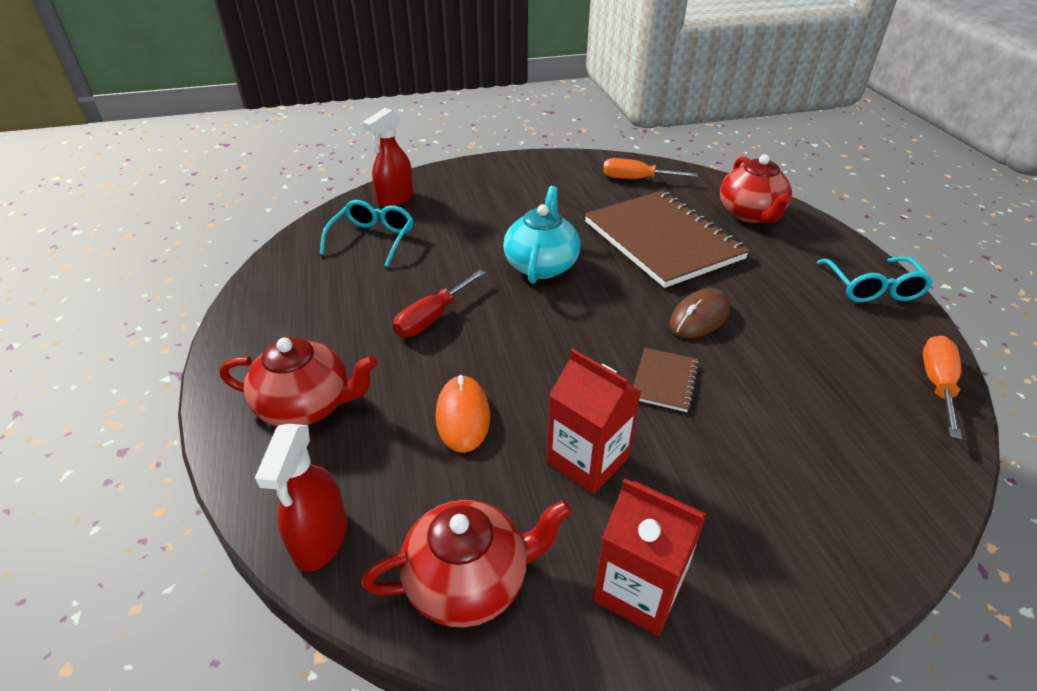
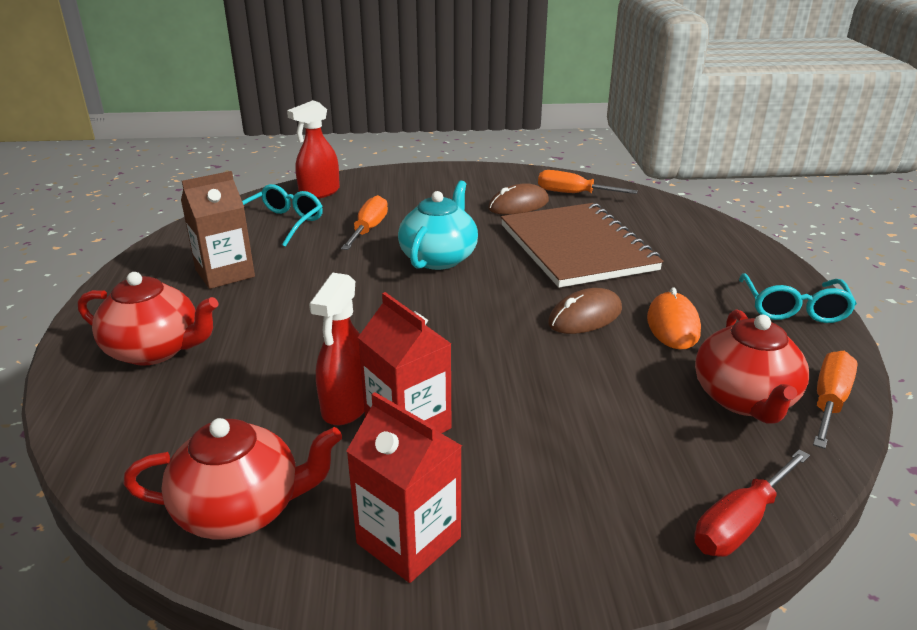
camera: 10 degrees right, 10 degrees down
(320, 538) = (117, 457): red spray bottle -> red spray bottle (347, 405)
(340, 305) = (225, 273): none -> brown carton
(432, 318) = (309, 292): red screwdriver -> red screwdriver (740, 523)
(461, 238) = (368, 229): none -> orange screwdriver
(463, 416) = (300, 375): orange mouse -> orange mouse (673, 325)
(591, 196) = (518, 205): none -> brown mouse
(664, 381) = (521, 367): brown notebook -> none
(750, 214) = (684, 232): red teapot -> red teapot (744, 400)

